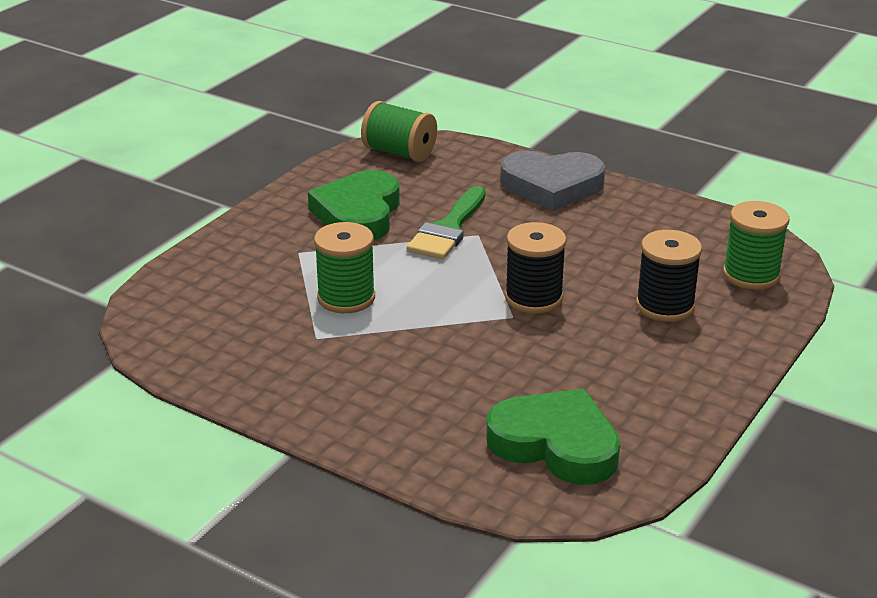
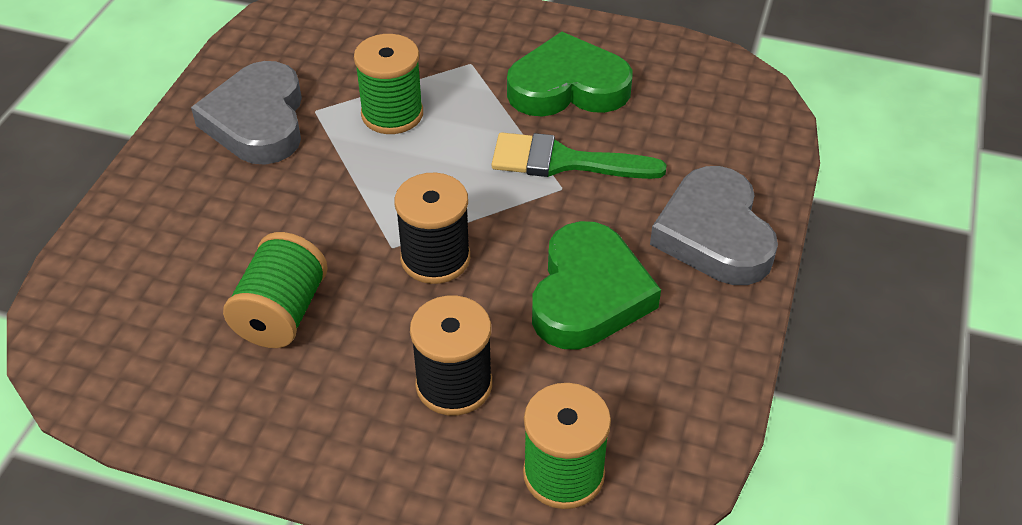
camera: 75 degrees right, 15 degrees up
(314, 370) = (257, 121): none -> grey heart
(399, 153) = (726, 88): green spool -> green spool (281, 313)
(556, 444) = (154, 319): green heart -> green heart (588, 294)

